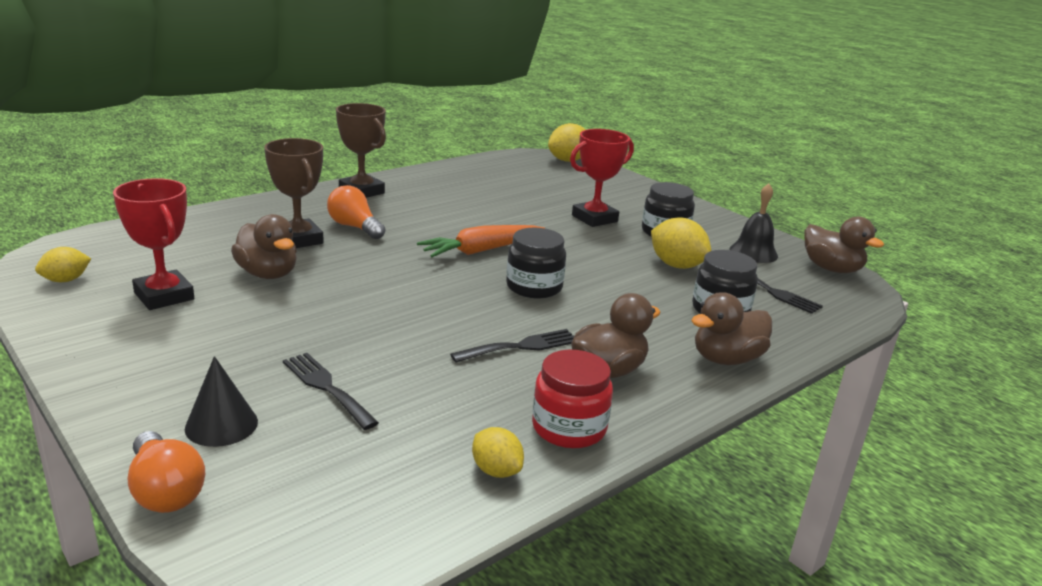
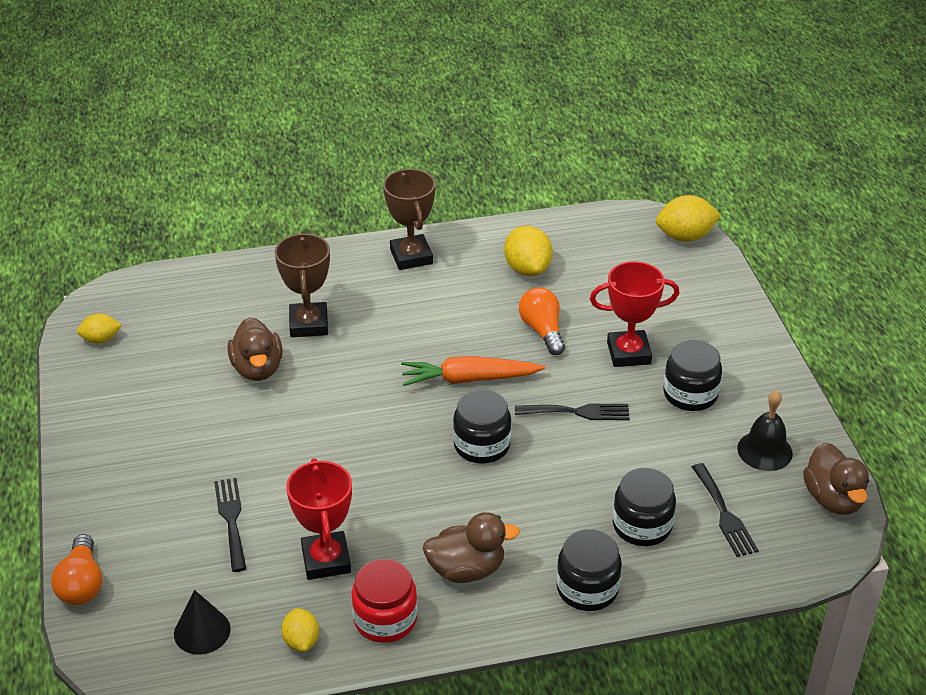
camera: 30 degrees right, 15 degrees up
(164, 296) = (164, 378): red trophy -> red trophy (326, 560)
(221, 425) = (141, 535): black cone -> black cone (202, 631)
(355, 227) = (370, 316): orange light bulb -> orange light bulb (542, 330)
(521, 346) = (413, 519): black fork -> black fork (578, 412)
(676, 265) = (655, 450): yellow lemon -> yellow lemon (527, 269)
(726, 359) = (587, 588): brown duck -> black jar

